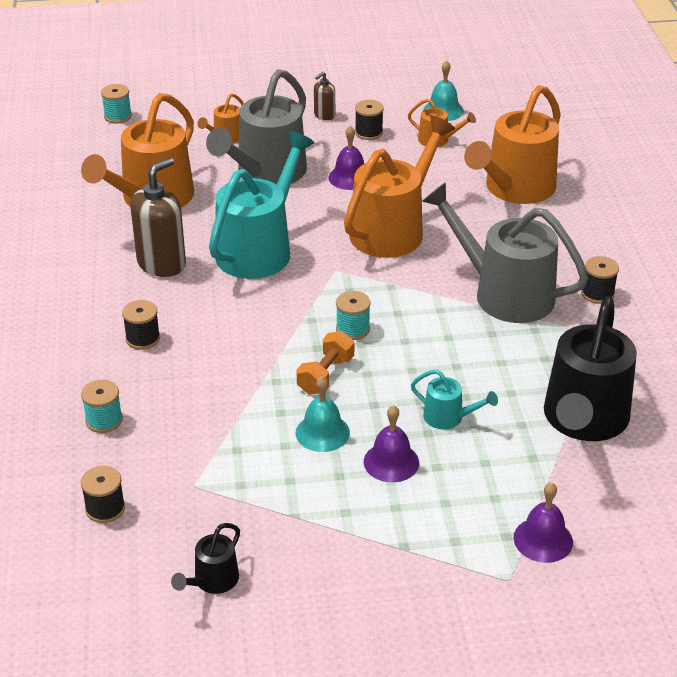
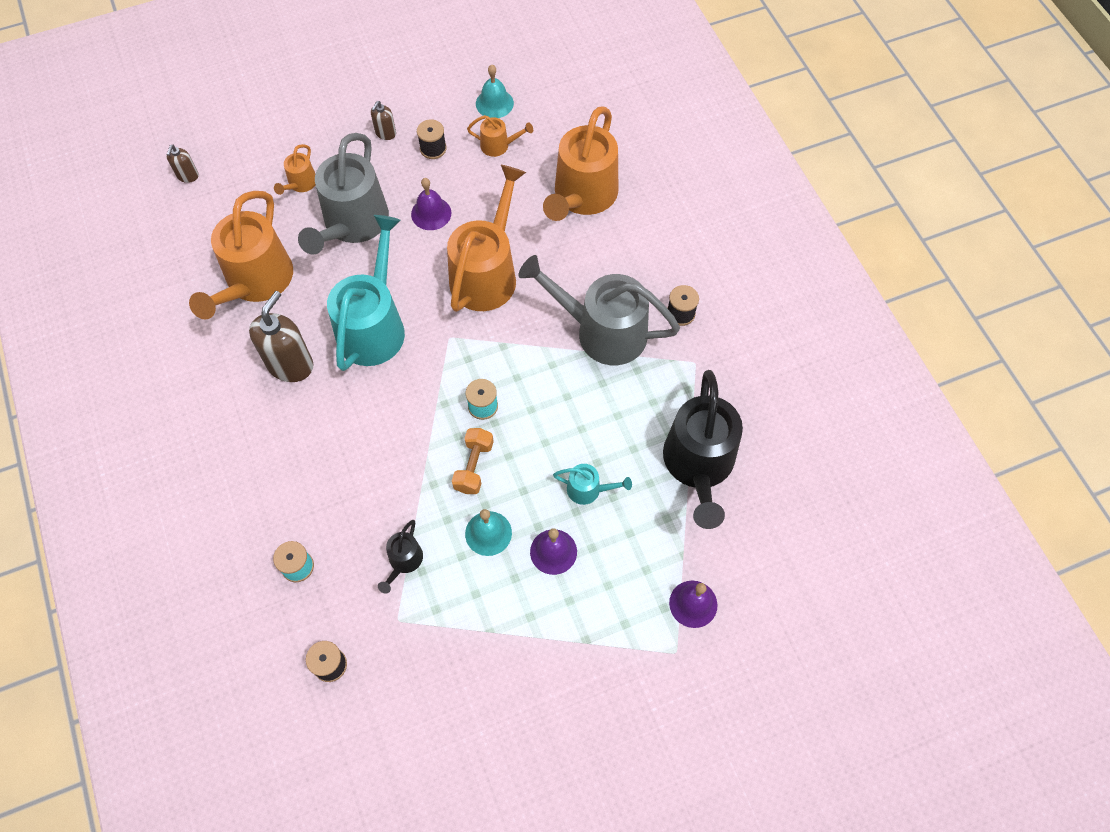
camera: 15 degrees left, 25 degrees up
(118, 116) = (188, 176): turquoise spool -> brown soap dispenser
(143, 338) = (302, 462): black spool -> none
(212, 581) = (442, 718): black watering can -> black watering can (404, 561)

